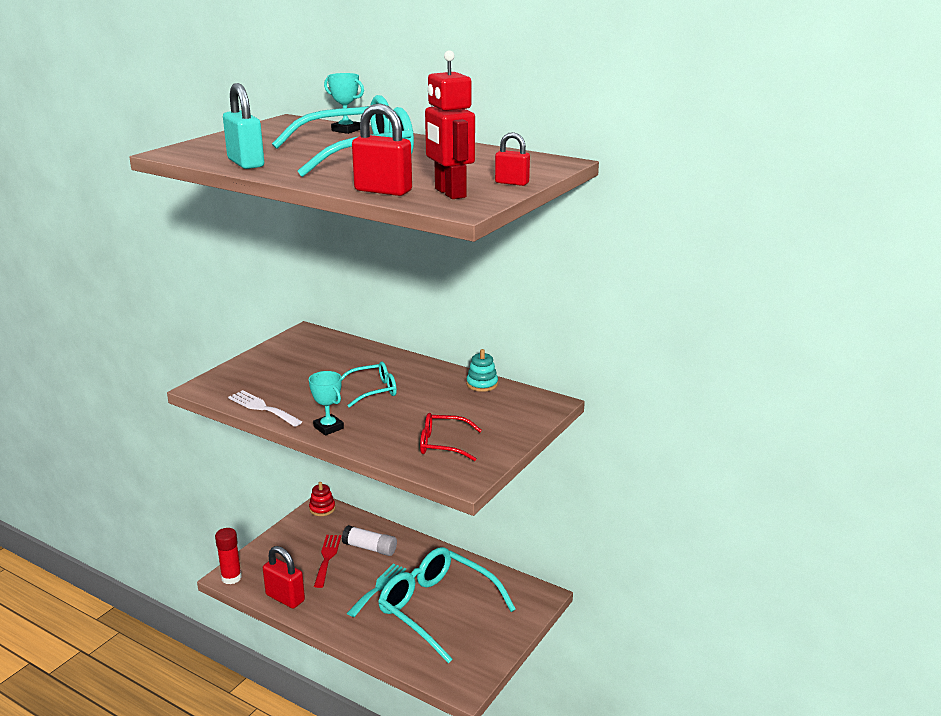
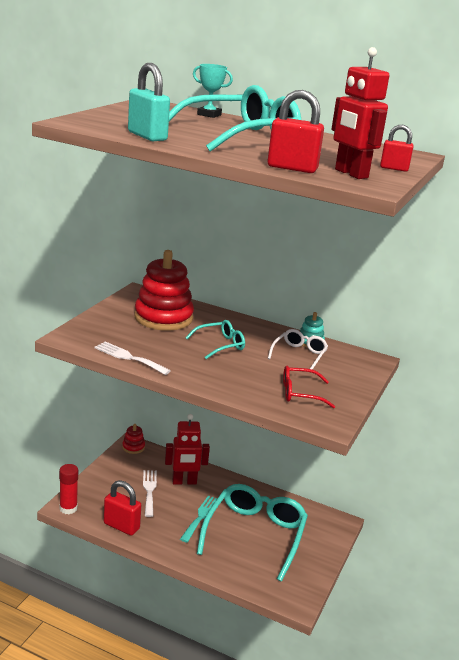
camera: 10 degrees left, 0 degrees up
(321, 361) = (163, 318): none -> red stacking toy
(327, 558) = (149, 490): red fork -> white fork
(328, 427) = (195, 376): turquoise trophy -> none
(370, 548) = (184, 482): white glue stick -> red robot
(436, 608) = (255, 534): turquoise glasses -> turquoise glasses turned 75 degrees clockwise
(462, 399) = (299, 354): none -> white glasses

